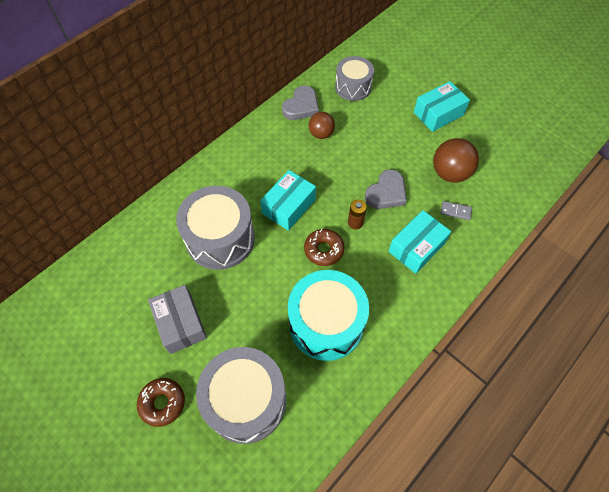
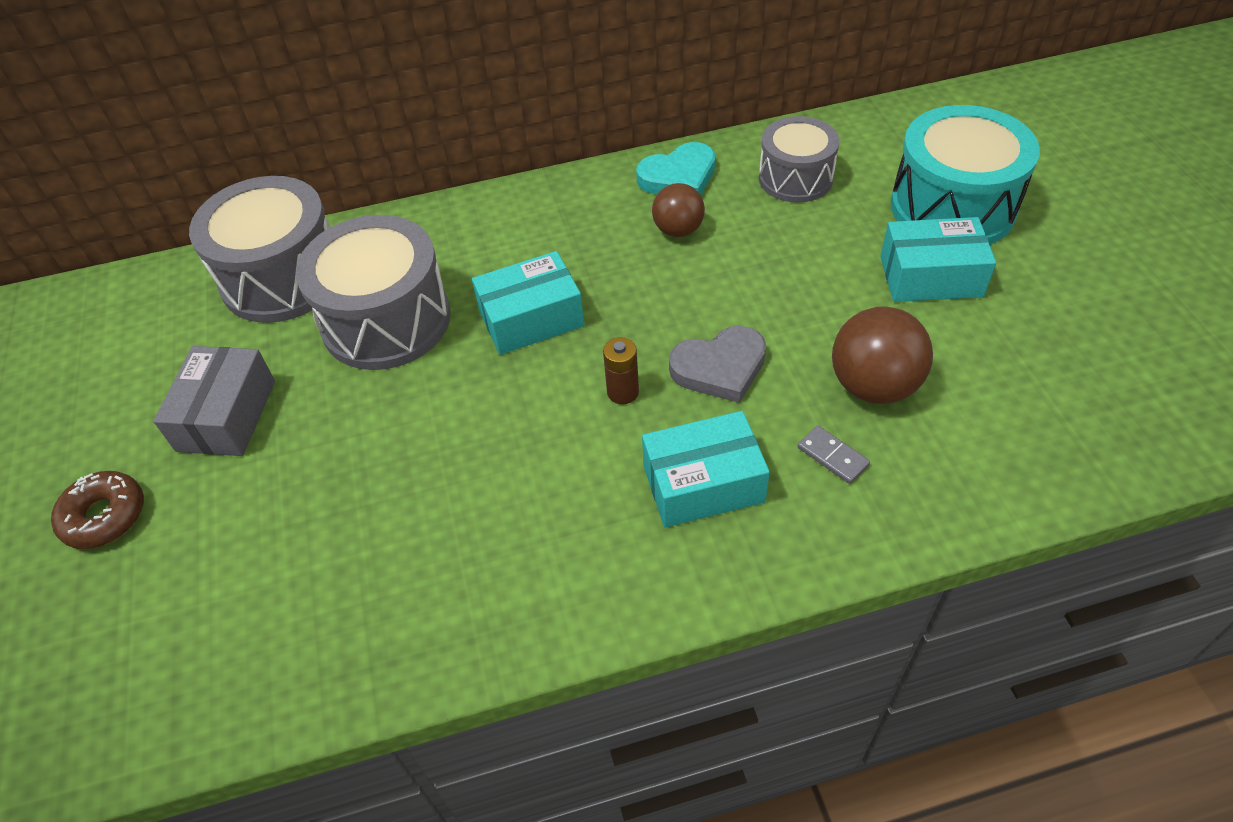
camera: 35 degrees right, 10 degrees down
(246, 400) = (216, 581): grey drum -> grey drum (283, 277)
(301, 106) = (679, 177): grey heart -> turquoise heart
(323, 250) = (532, 411): brown donut -> none
(326, 323) = (438, 530): turquoise drum -> turquoise drum (952, 207)

